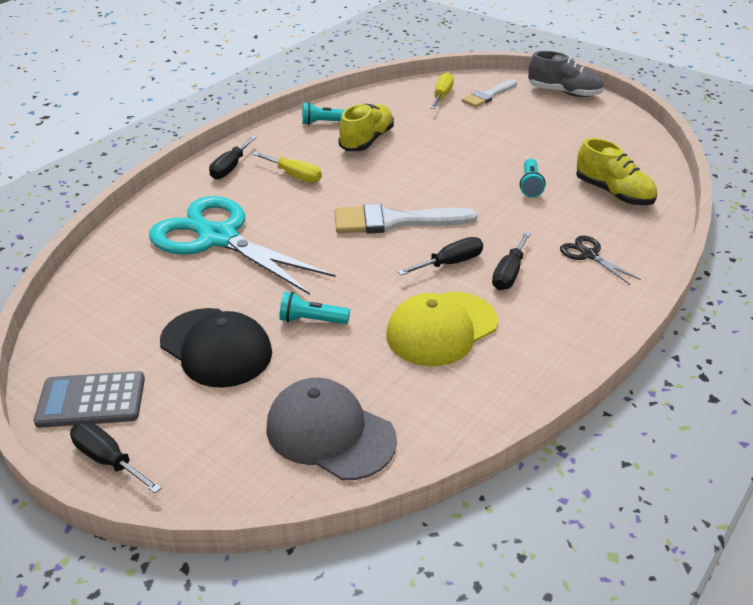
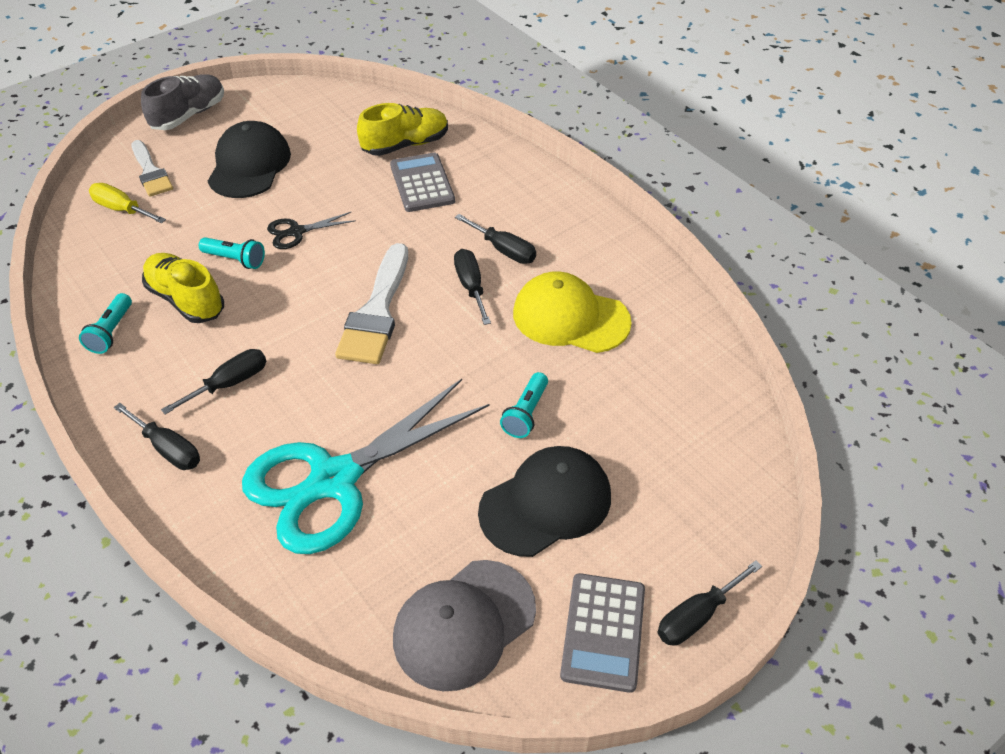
camera: 75 degrees left, 10 degrees up
(294, 176) = (229, 383): yellow screwdriver -> black screwdriver
(330, 433) = (691, 426): grey cap -> grey cap (464, 624)
(441, 329) = (570, 317): yellow cap -> yellow cap turned 135 degrees clockwise
(526, 129) = (249, 165): none -> black cap
(530, 185) = (362, 194): turquoise flashlight -> turquoise flashlight (235, 260)
(567, 212) = (422, 183): none -> grey calculator
(589, 255) = (496, 191): black scissors -> black scissors (297, 232)

